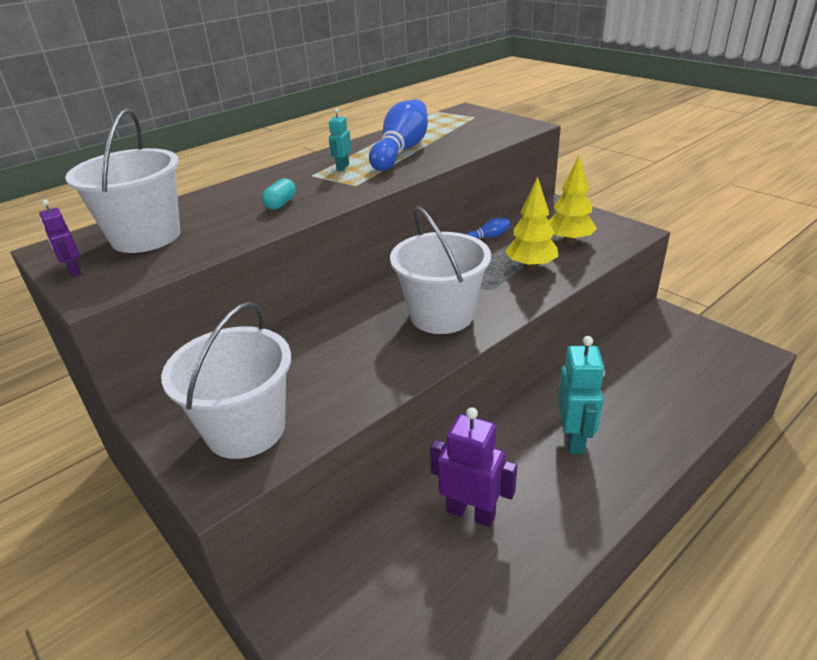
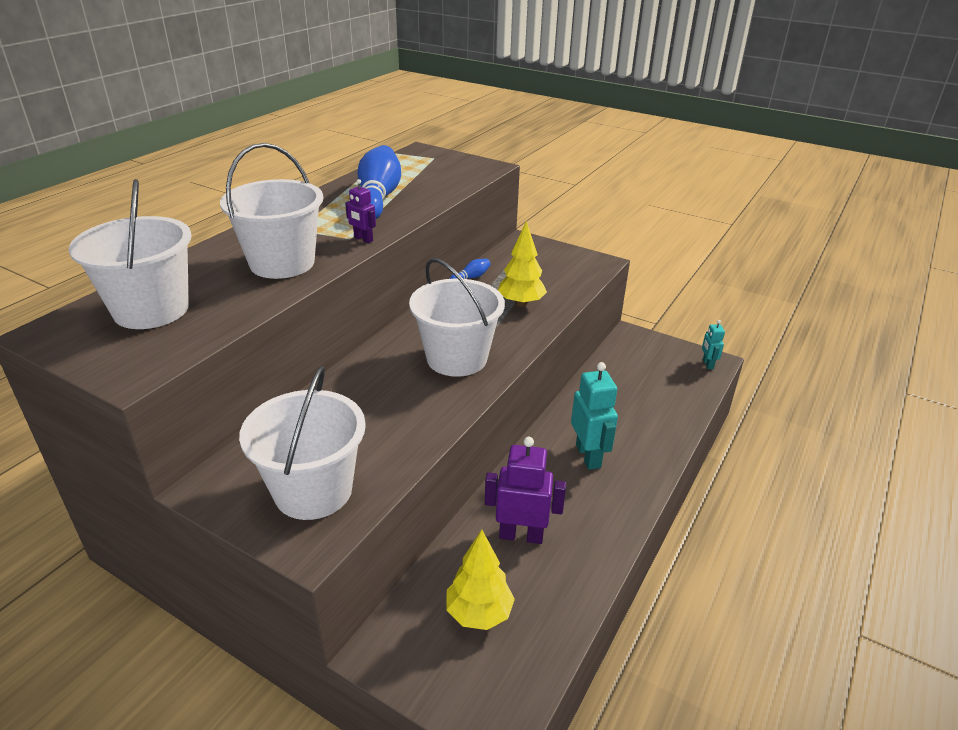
camera: 20 degrees left, 0 degrees up
(74, 271) = (90, 354): purple robot -> purple robot (363, 239)
(281, 204) = (282, 263): turquoise capsule -> white bucket
(342, 167) = (326, 219): turquoise robot -> turquoise robot (707, 364)
(569, 241) = (546, 276): yellow tree -> yellow tree (479, 613)

